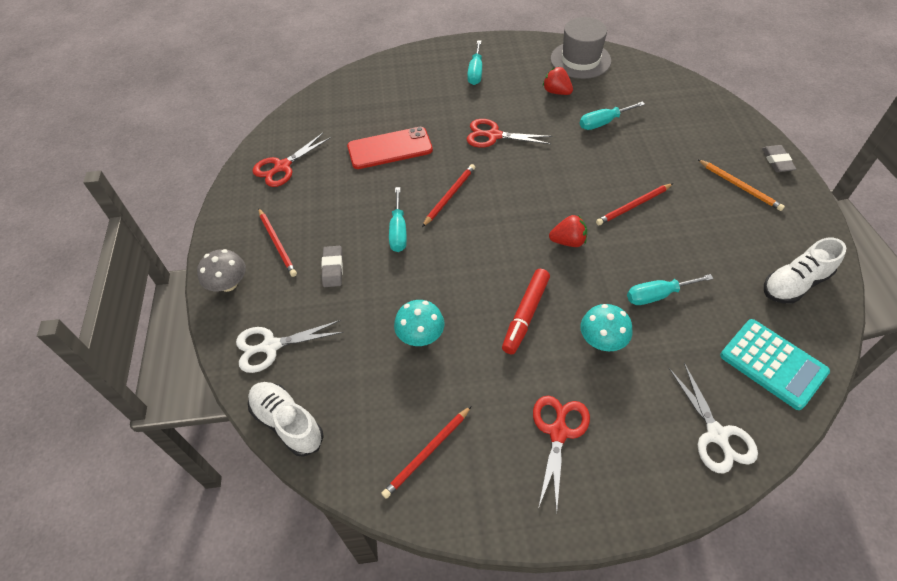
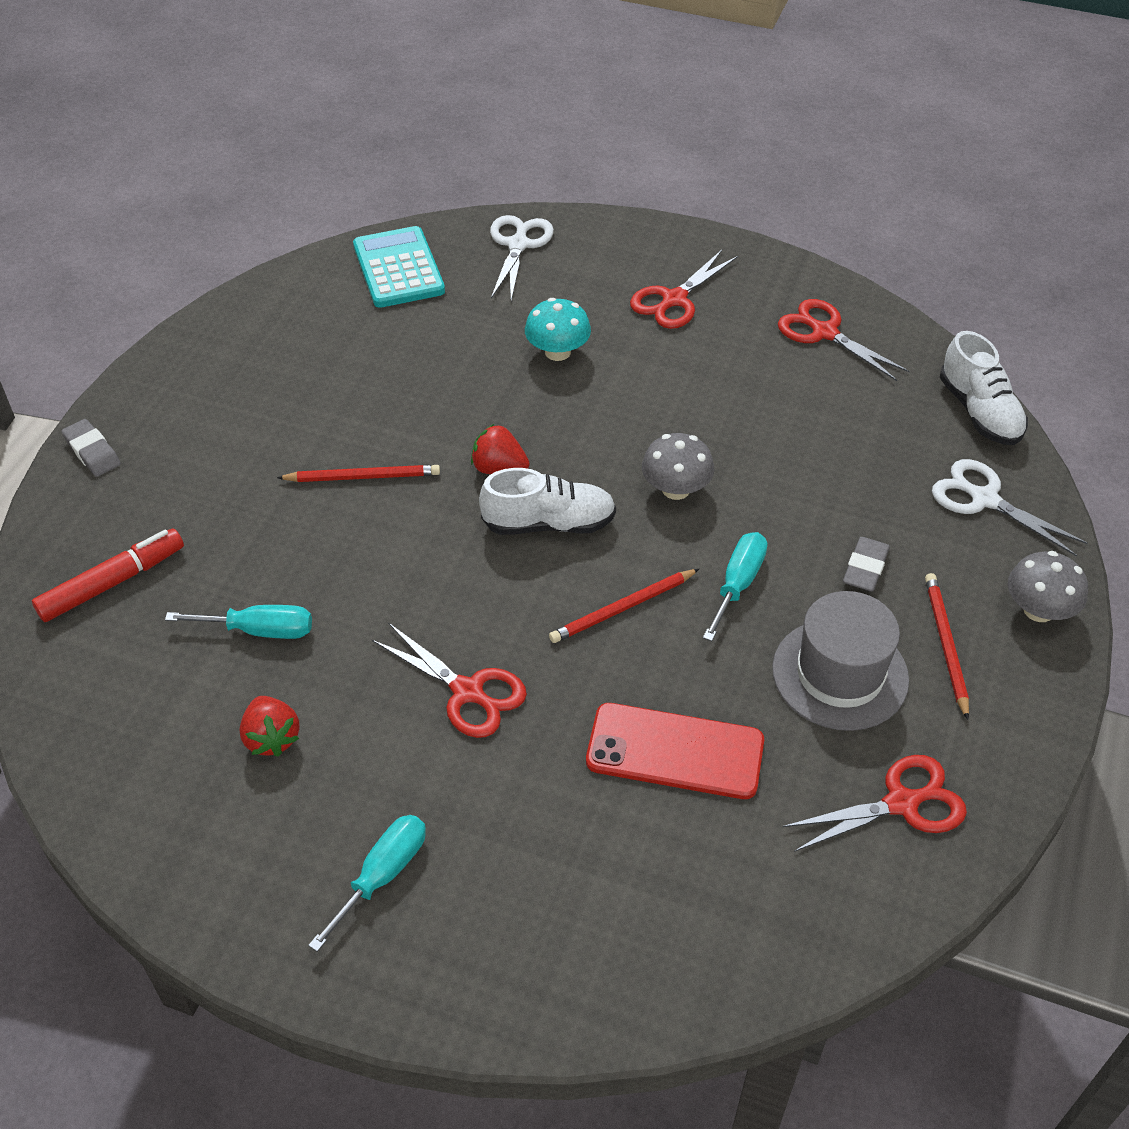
camera: 155 degrees left, 5 degrees down
(271, 346) = (984, 499): white scissors -> white scissors turned 150 degrees counterclockwise
(420, 335) = (776, 437): turquoise mushroom -> none
(427, 452) = (825, 333): red pencil -> red scissors
(462, 271) = (676, 489): none -> grey mushroom
(525, 315) = (627, 408): red marker -> red marker (112, 583)
(580, 60) = (146, 799): grey hat -> grey hat (840, 674)
(657, 295) = (449, 367): turquoise screwdriver -> none
(739, 186) = (190, 441): orange pencil -> none
(777, 161) = (92, 452): grey eraser -> grey eraser turned 60 degrees counterclockwise
(795, 283) = (279, 318): white shoe -> white shoe (549, 523)

